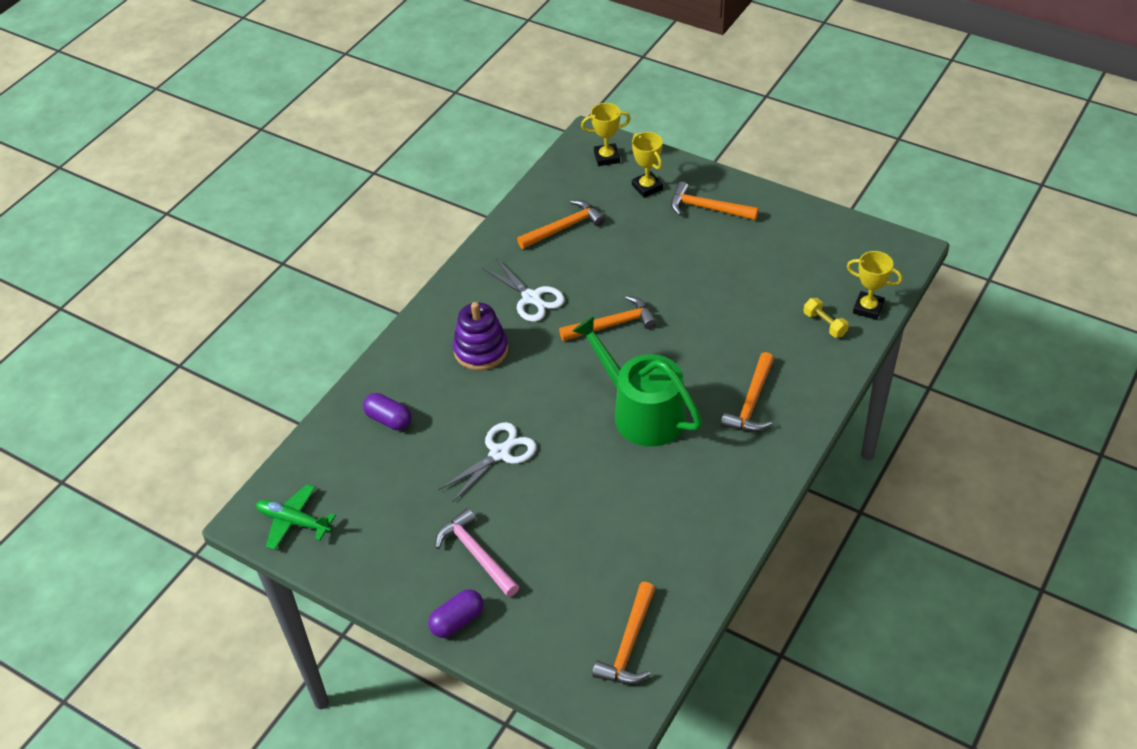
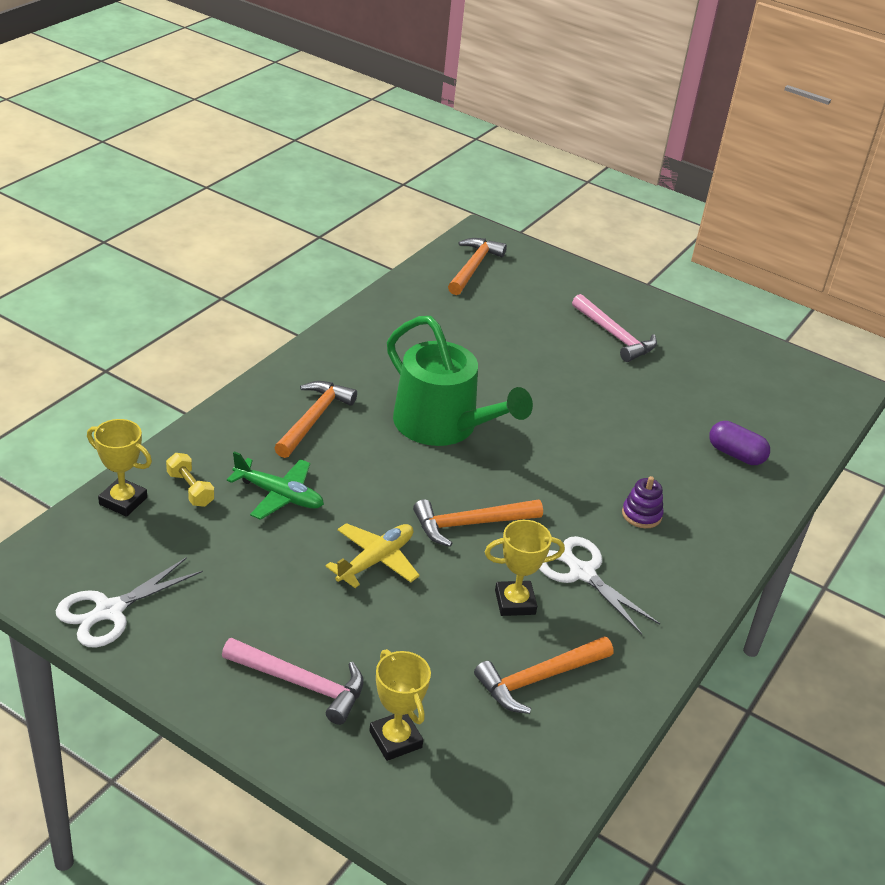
camera: 175 degrees right, 10 degrees down
(293, 521) = (803, 380): green plane -> green plane (279, 495)
(457, 621) = (624, 297): purple capsule -> none
(481, 350) = (641, 515): purple stacking toy -> purple stacking toy, size x0.57
(499, 453) = (603, 408): white scissors -> white scissors (110, 611)
(606, 157) = (462, 817): yellow trophy -> yellow trophy (515, 602)
(677, 288) = (376, 560): none -> yellow plane
(707, 208) = (301, 683): orange hammer -> pink hammer

